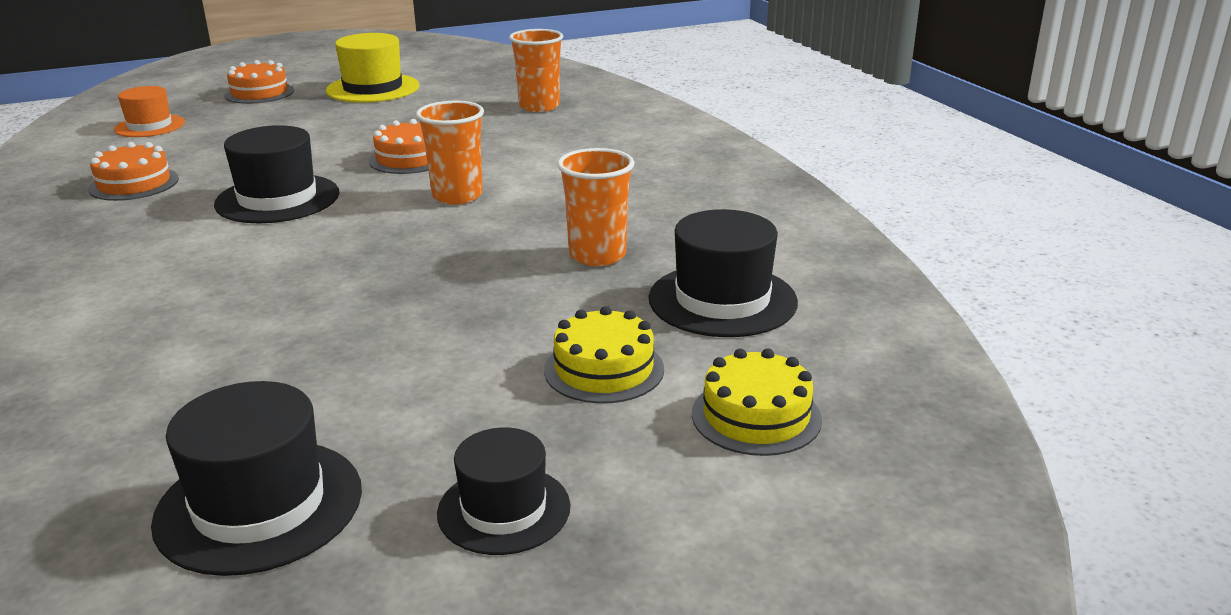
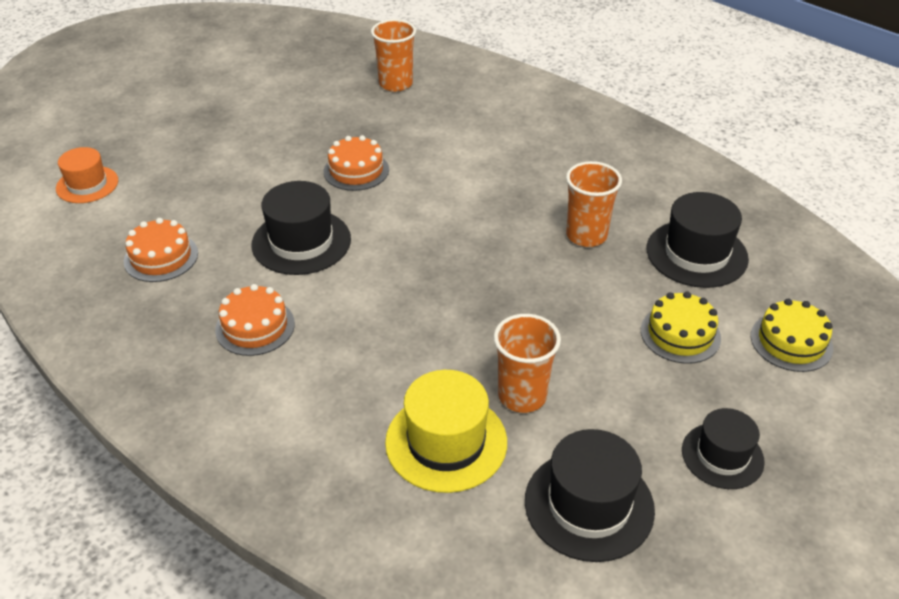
camera: 25 degrees left, 15 degrees up
(259, 93) = (138, 118): orange cake -> orange cake (255, 326)
(373, 88) = (235, 91): yellow hat -> yellow hat (446, 442)
(457, 196) = (434, 202): orange cup -> orange cup (522, 396)

